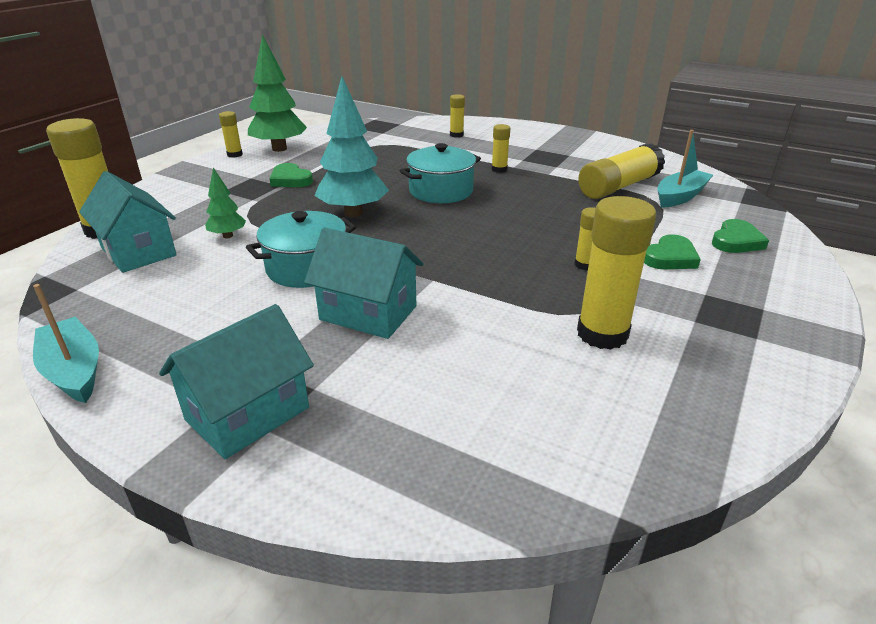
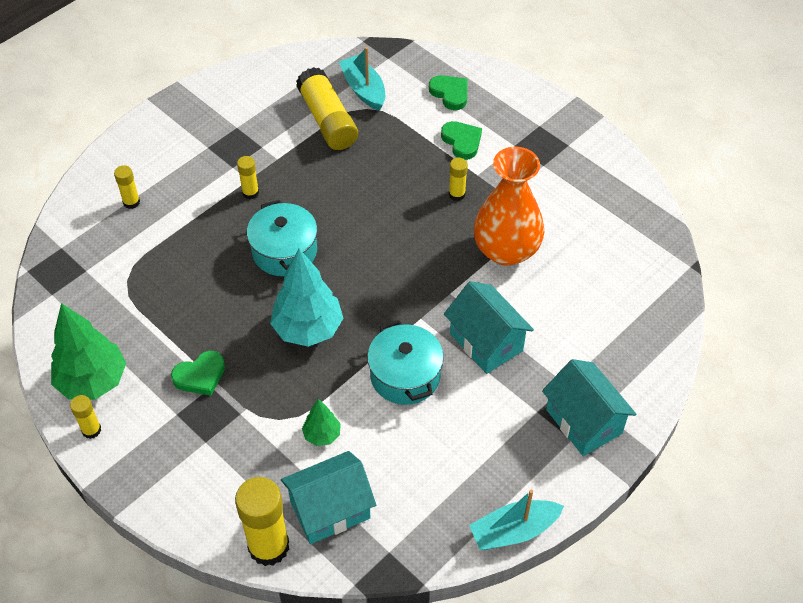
camera: 75 degrees left, 20 degrees up
(368, 313) = (486, 342): turquoise house -> turquoise house turned 75 degrees counterclockwise
(522, 309) = (506, 250): none -> orange vase
(602, 334) = (545, 217): yellow glue stick -> none

